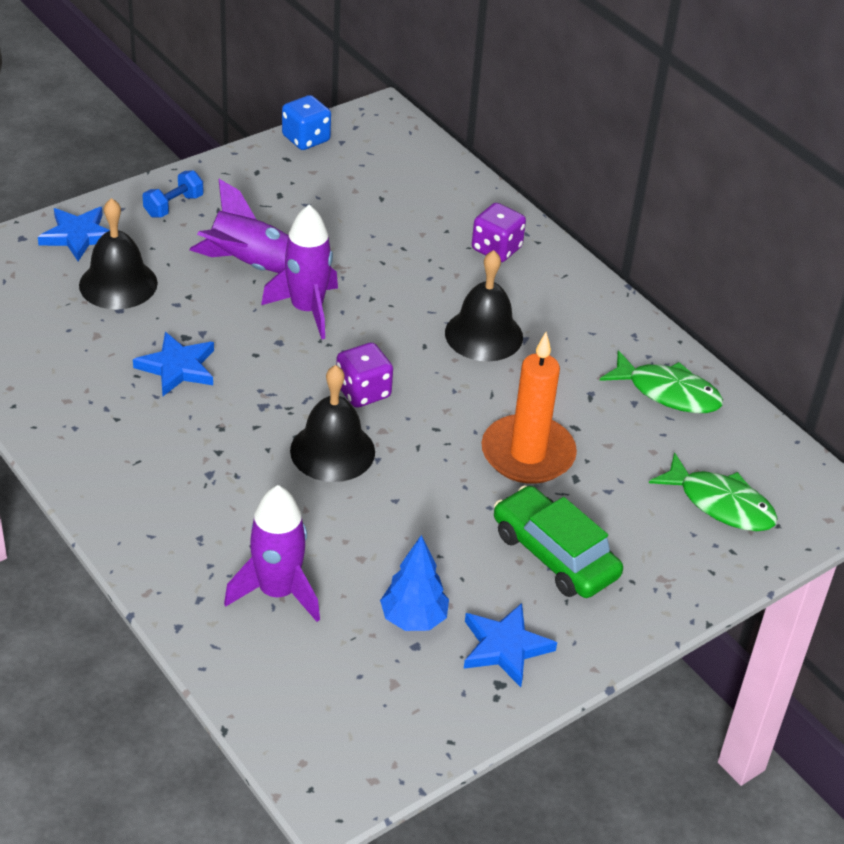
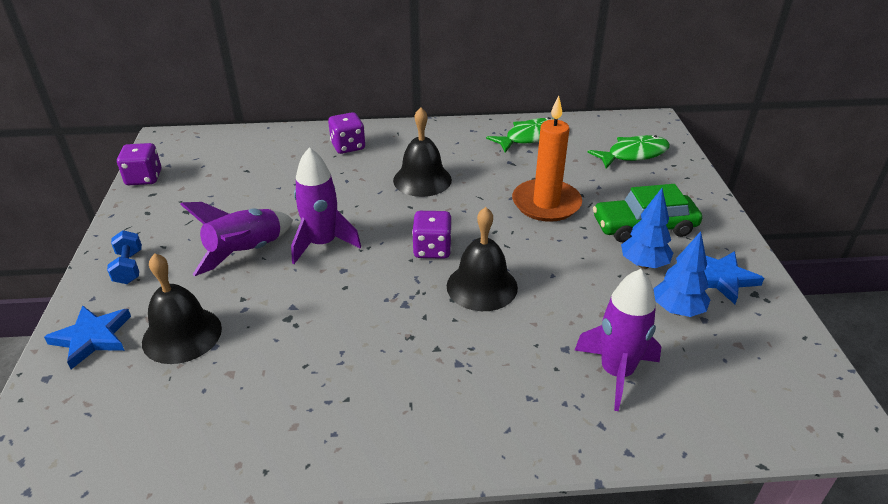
camera: 55 degrees left, 5 degrees down
(177, 367) = (319, 336): blue star -> none
(306, 139) = (144, 178): blue dice -> purple dice
(476, 571) = (643, 264): none -> blue tree

